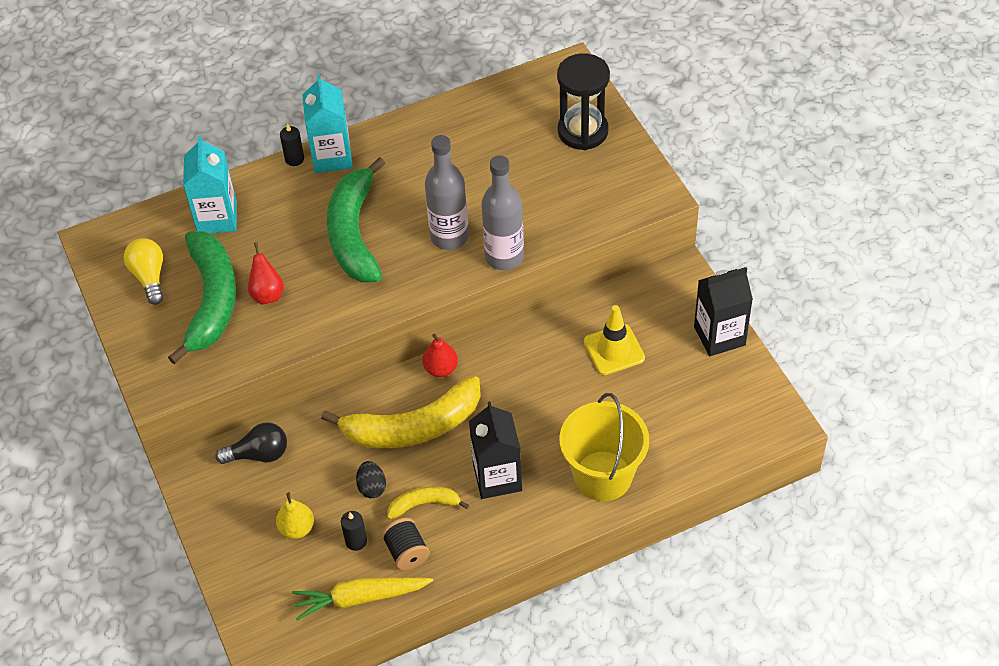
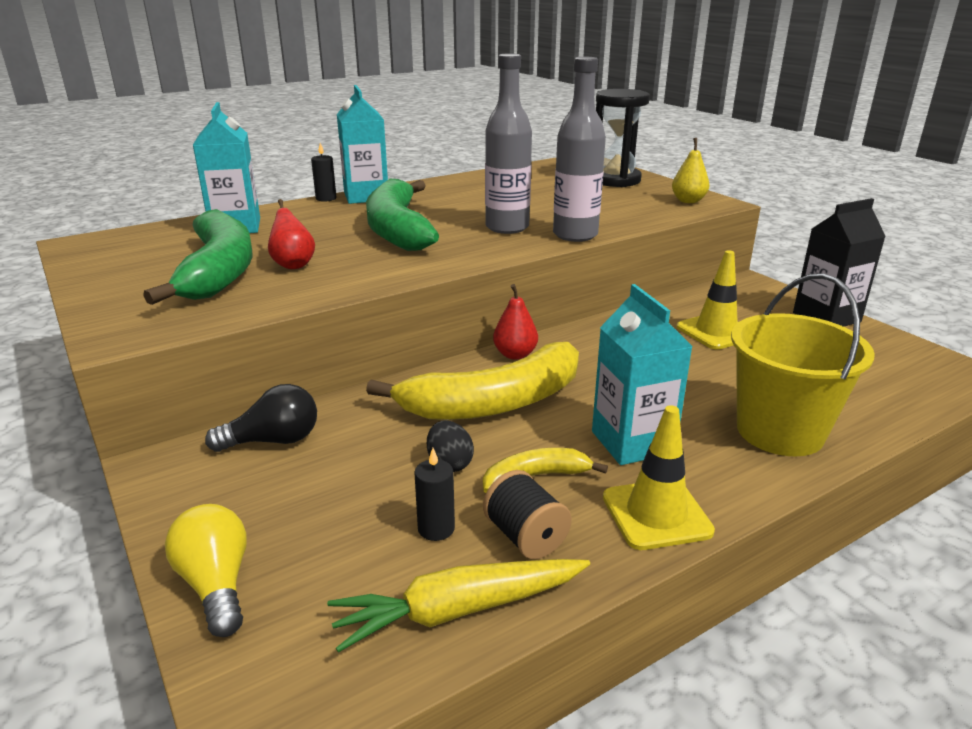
camera: 10 degrees left, 25 degrees down
(149, 277) = (141, 260): yellow light bulb -> yellow light bulb (216, 584)
(297, 528) = (334, 520): yellow pear -> yellow pear (688, 201)
(489, 542) = (656, 514): none -> yellow traffic cone
(497, 477) = (632, 442): black carton -> turquoise carton

